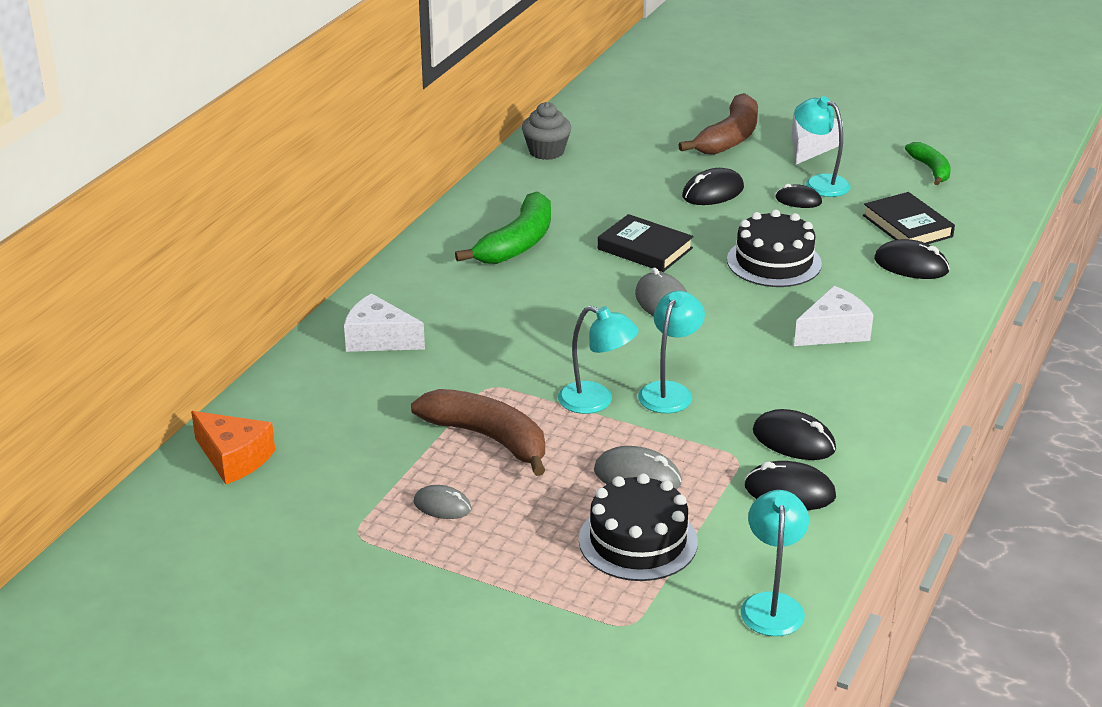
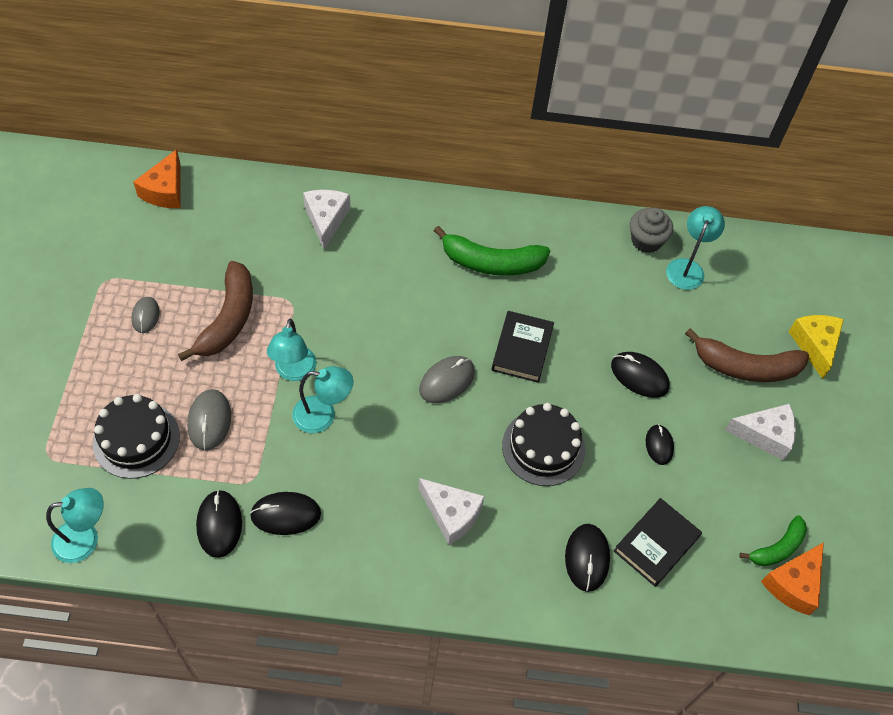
camera: 65 degrees right, 25 degrees up
(722, 101) = (814, 345): none -> yellow cheese
(793, 440) = (285, 514): black mouse -> black mouse turned 75 degrees clockwise
(819, 183) = (700, 456): turquoise lamp -> turquoise lamp (687, 267)
(969, 171) = (793, 584): none -> orange cheese

